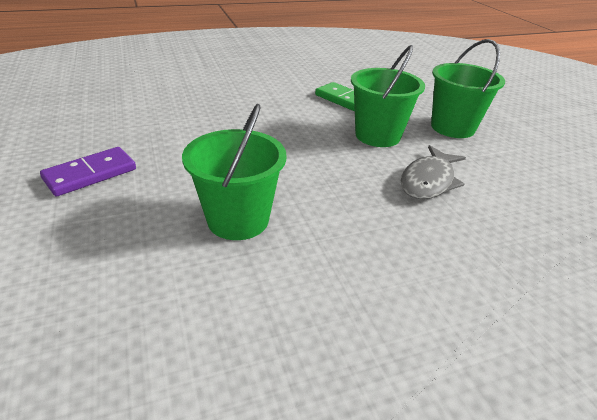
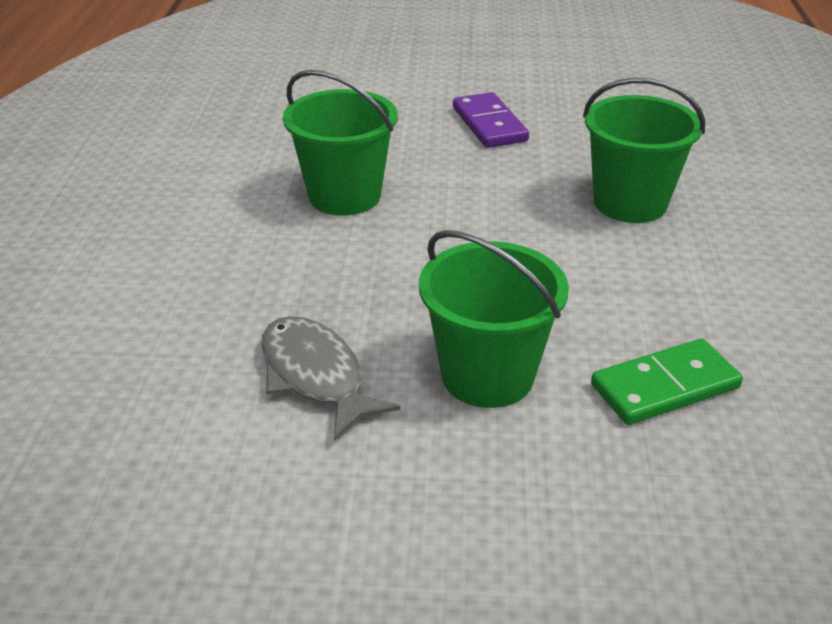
camera: 115 degrees right, 0 degrees up
(452, 127) = (477, 513): green bucket -> green bucket (630, 203)

